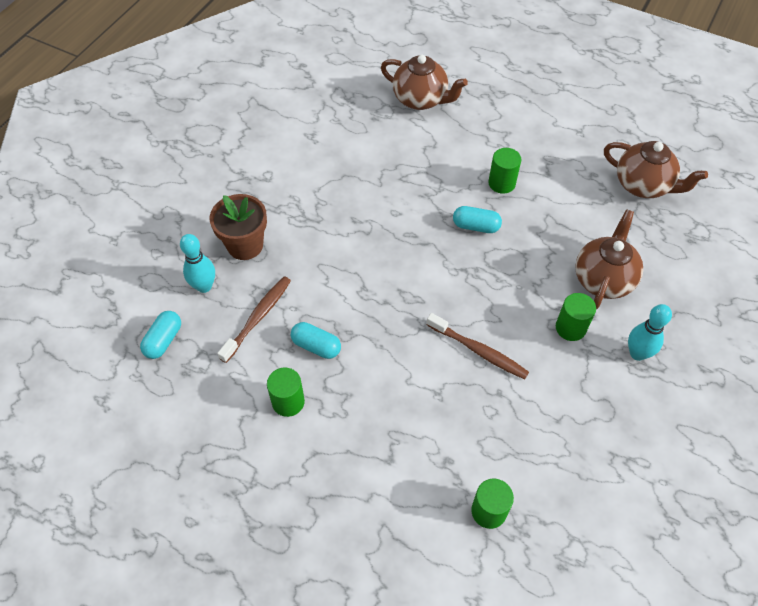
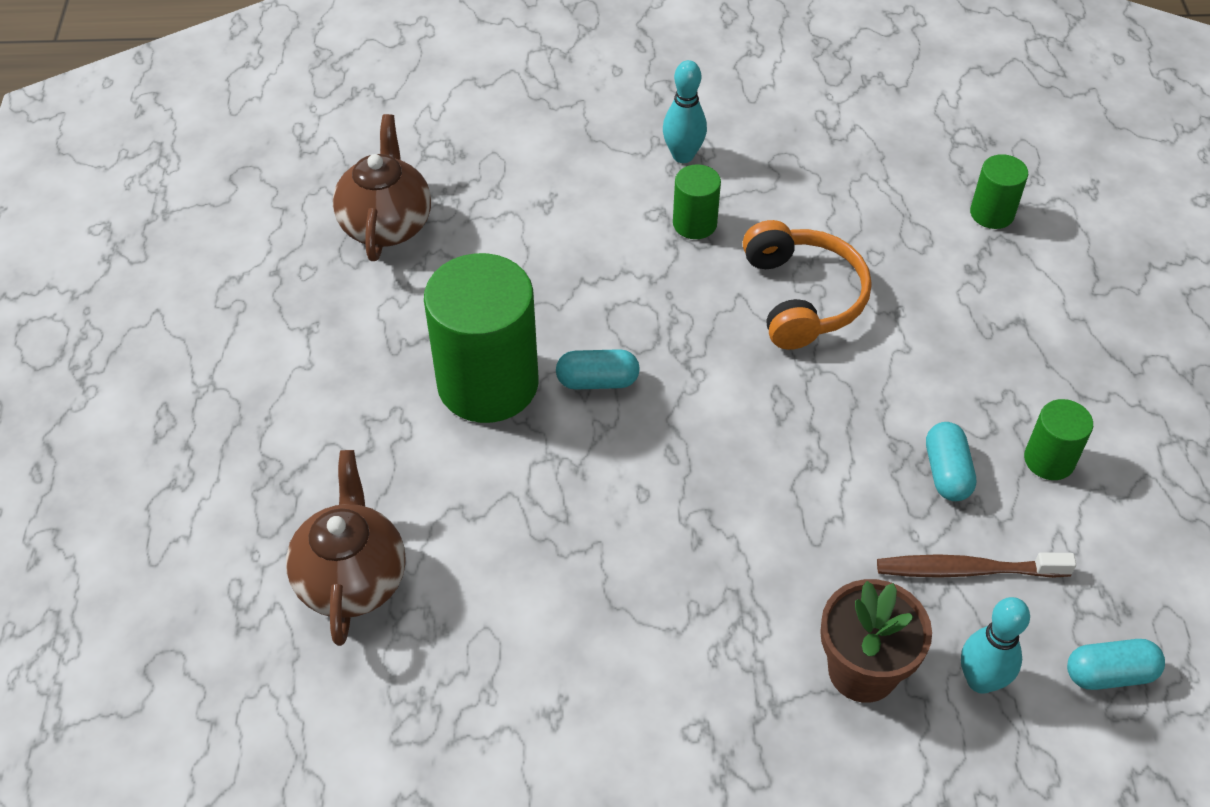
camera: 120 degrees left, 5 degrees down
(476, 226) = (597, 381): turquoise capsule -> turquoise capsule turned 75 degrees counterclockwise
(478, 351) = (803, 297): brown toothbrush -> orange headphones
(502, 183) = (488, 383): green cylinder -> green cylinder, size x2.09
(603, 279) = (591, 216): brown teapot -> none

